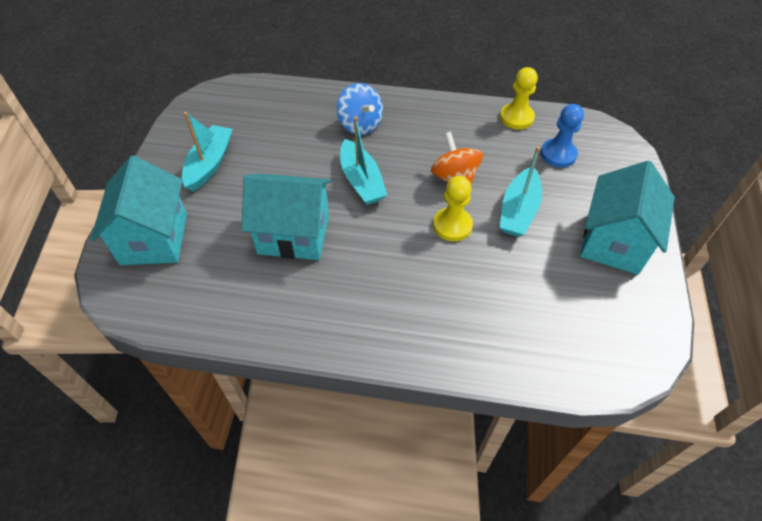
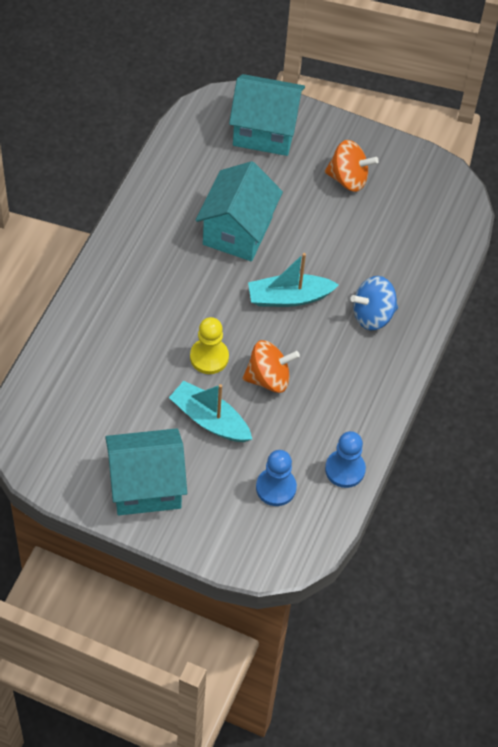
camera: 100 degrees right, 5 degrees up
(209, 164) = (348, 178): turquoise boat -> orange spinning top
(516, 118) = (345, 469): yellow pawn -> blue pawn
(613, 242) = (146, 486): turquoise house -> turquoise house turned 45 degrees counterclockwise

